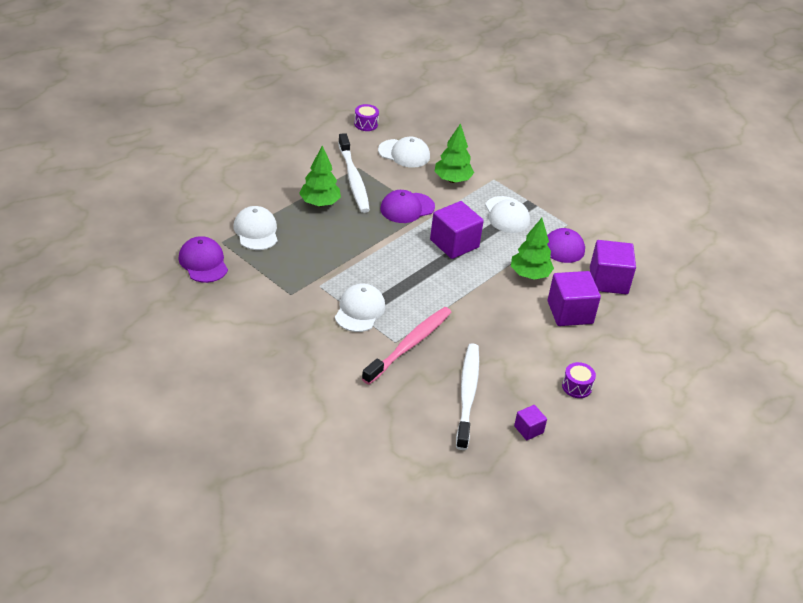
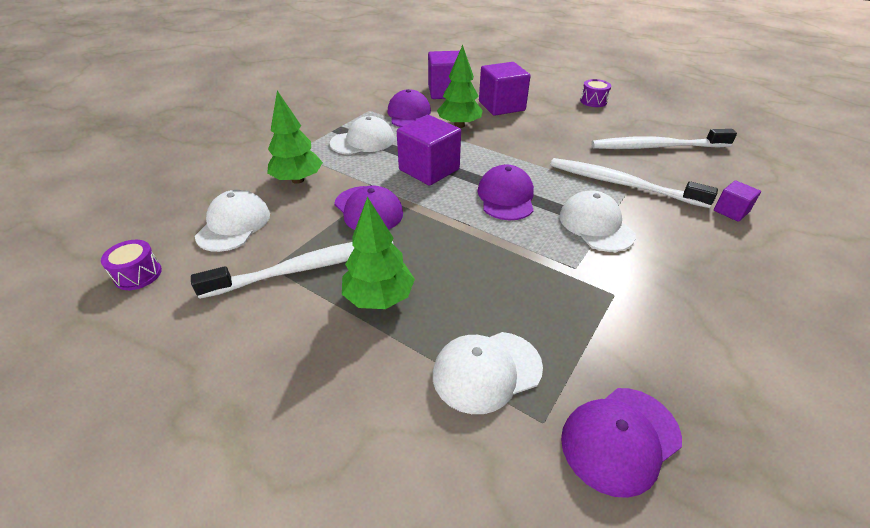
camera: 95 degrees left, 0 degrees up
(360, 310) = (596, 225): white cap -> white cap turned 60 degrees clockwise
(406, 275) = (506, 197): none -> purple cap
(409, 345) = (621, 184): pink toothbrush -> white toothbrush
(528, 429) = (665, 118): purple cube -> purple cube (731, 211)

